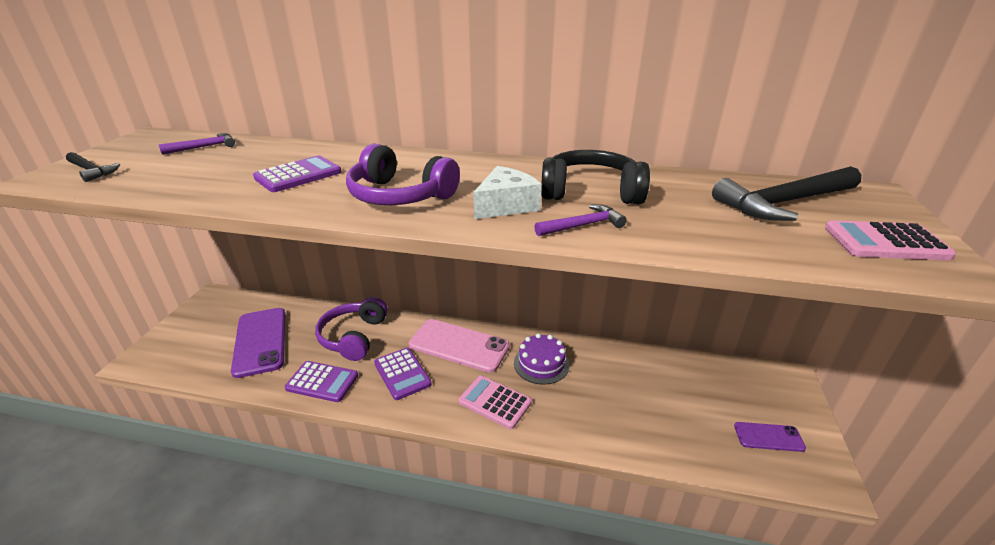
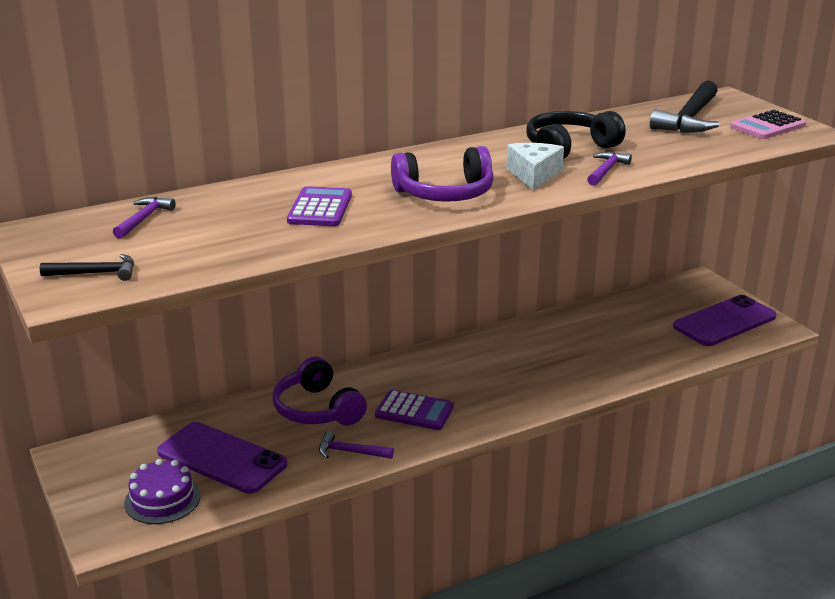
camera: 40 degrees left, 5 degrees down
(322, 382) = (350, 452): purple calculator -> purple hammer
(459, 346) = (431, 370): pink phone -> none
(495, 402) = (522, 391): pink calculator -> none
(541, 364) = (519, 350): purple cake -> purple cake (162, 499)
(768, 437) = (724, 322): purple phone -> purple phone, size x1.92

